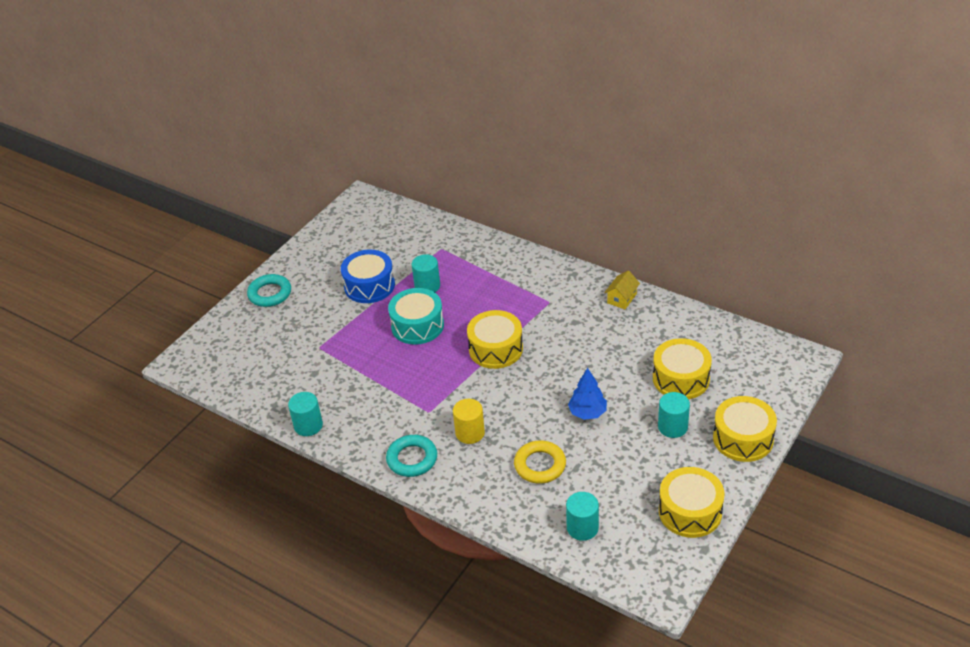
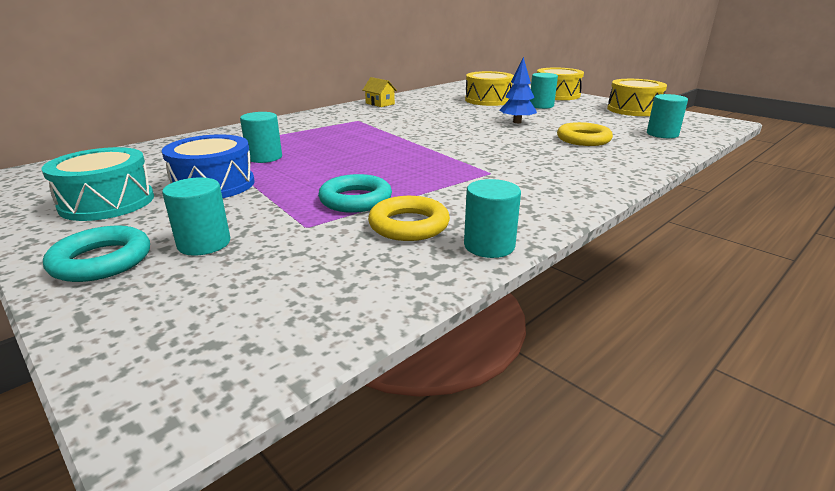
camera: 80 degrees left, 15 degrees down
(292, 318) = (204, 244): none -> turquoise cylinder
(328, 388) = (409, 225): none -> yellow ring
(412, 459) = (572, 186): turquoise ring -> turquoise ring (355, 200)
(417, 325) = (331, 167): turquoise drum -> turquoise drum (107, 202)
(470, 433) = (532, 158): yellow cylinder -> none
(495, 349) = (407, 140): yellow drum -> none

